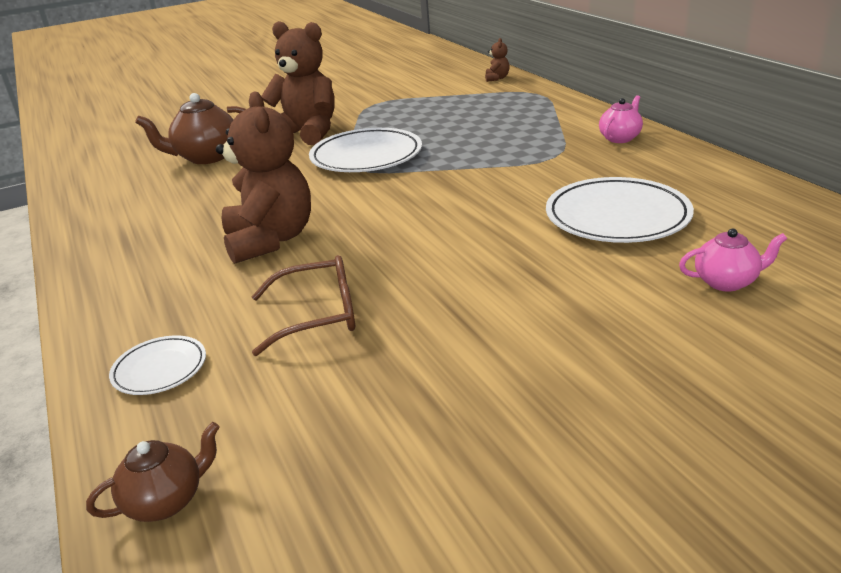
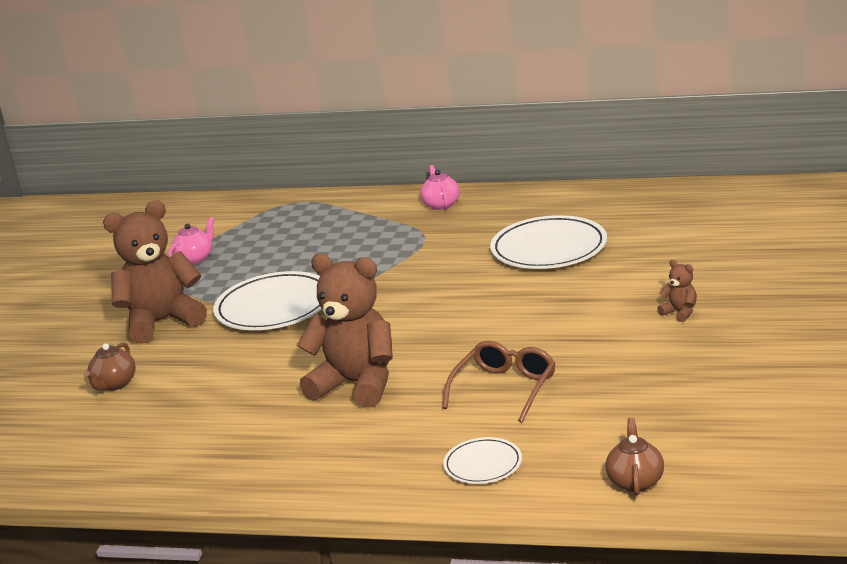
camera: 50 degrees left, 5 degrees down
(206, 157) = (114, 384): brown teapot -> brown teapot, size x0.60
(497, 78) = (224, 205): brown teddy bear -> brown teddy bear (680, 312)
(726, 282) = (671, 248): pink teapot -> pink teapot (195, 258)

